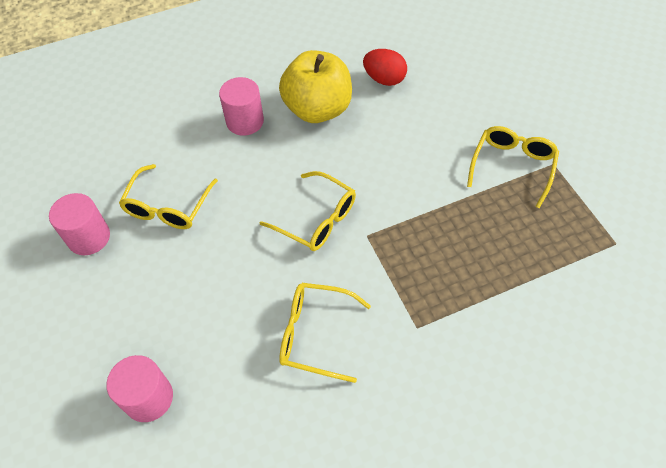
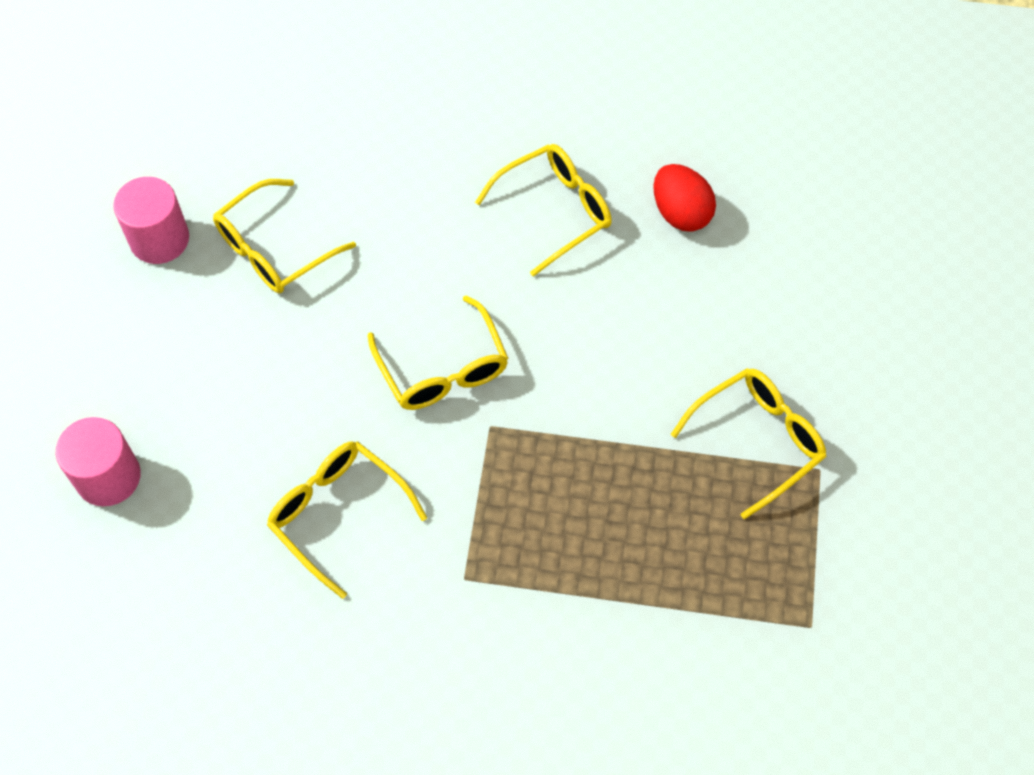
camera: 30 degrees right, 5 degrees up
(245, 121) = (447, 178): pink cylinder -> none
(317, 109) = (555, 211): yellow apple -> yellow glasses

